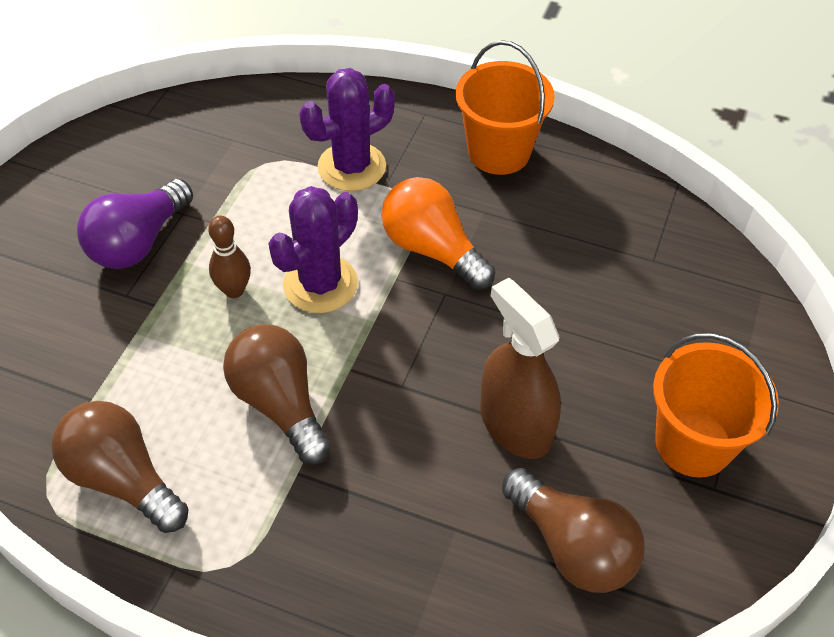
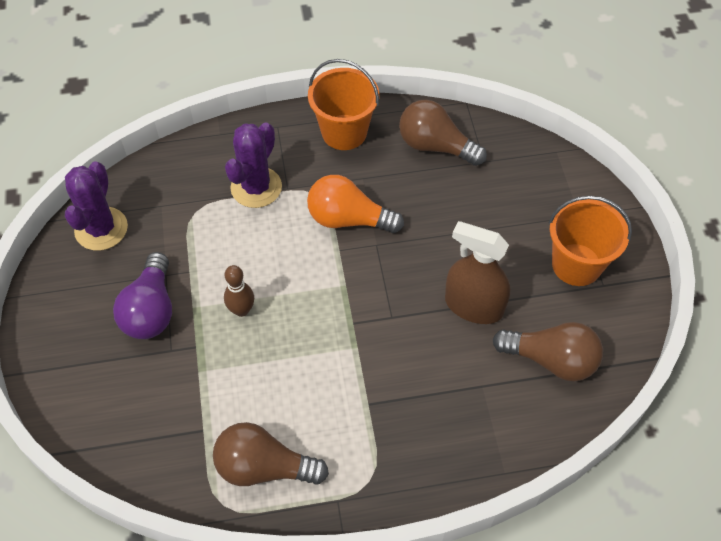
camera: 30 degrees left, 5 degrees up
(280, 404) = (326, 367): brown light bulb -> brown light bulb (435, 146)
(320, 284) = (294, 278): purple cactus -> purple cactus (101, 229)

